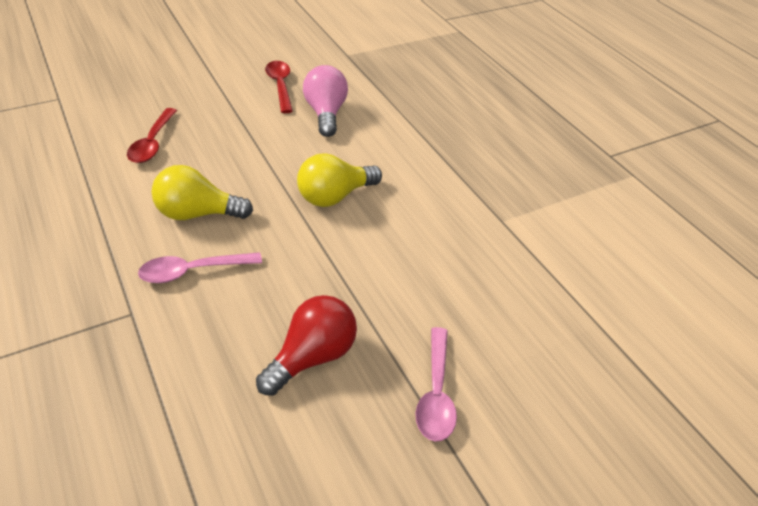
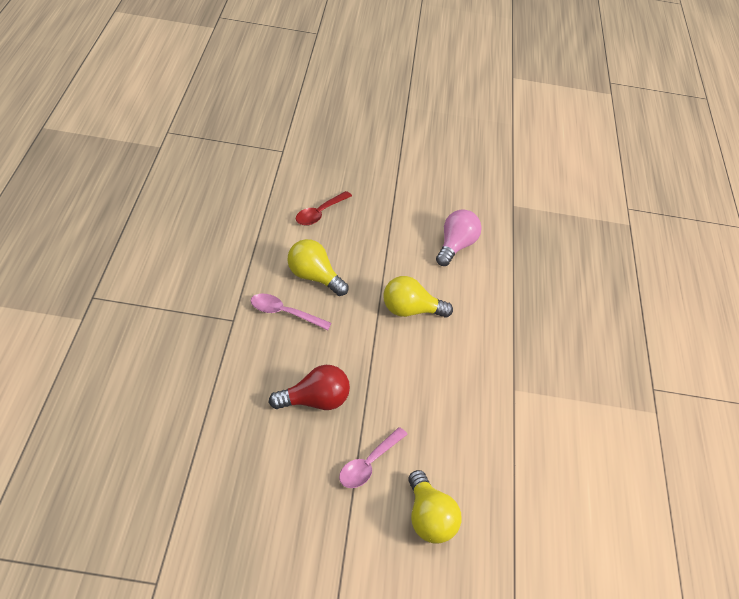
camera: 30 degrees right, 0 degrees up
(280, 86) = (439, 209): red spoon -> none
(553, 417) = (428, 520): none -> yellow light bulb

